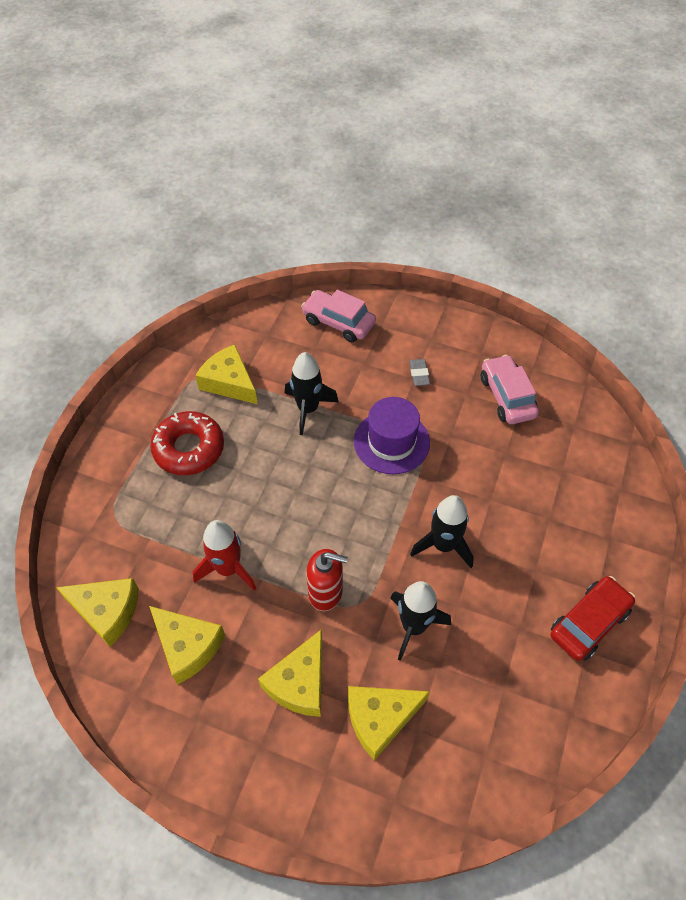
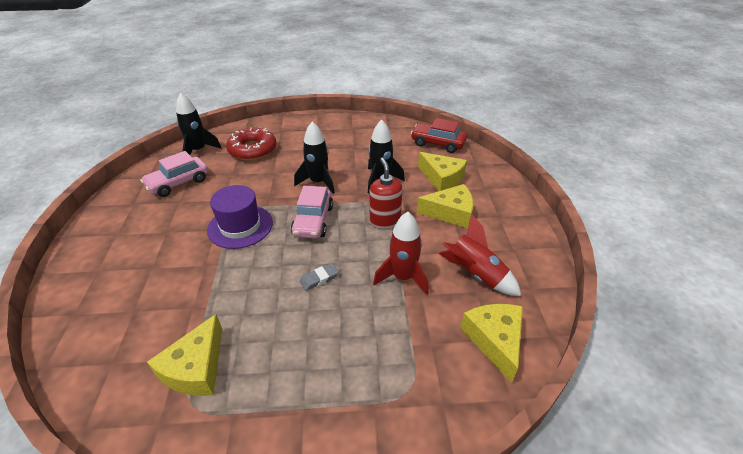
camera: 115 degrees left, 15 degrees down
(187, 646) = (475, 274): yellow cheese -> red rocket
(189, 448) = (299, 363): red donut -> red donut (252, 150)
(308, 409) = (219, 287): black rocket -> black rocket (198, 151)
(338, 322) = (91, 304): pink car -> pink car (313, 221)
(419, 374) = (161, 230): grey eraser -> grey eraser (319, 278)
(589, 623) = (336, 129): red car -> red car (438, 143)

